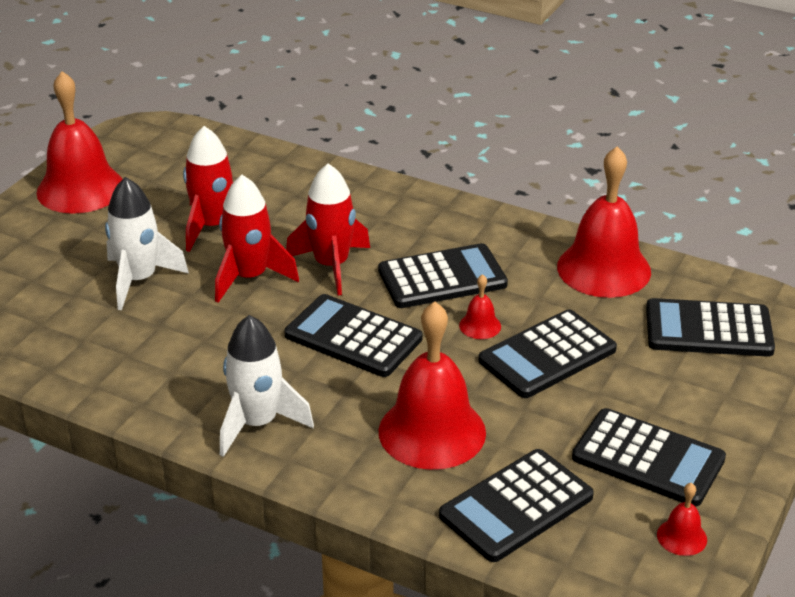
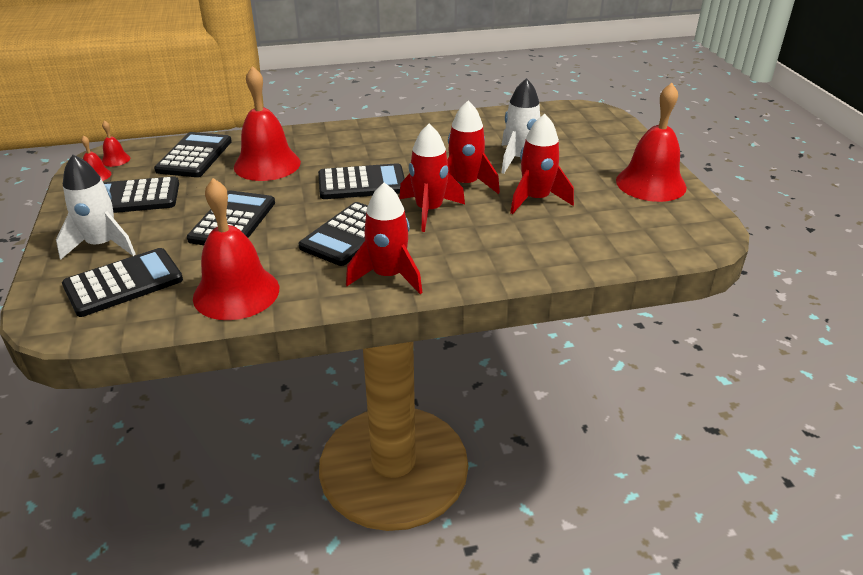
camera: 140 degrees right, 0 degrees up
(257, 423) = (359, 136): white rocket -> white rocket (102, 245)
(454, 221) = (388, 276): none -> red rocket
(480, 326) = (292, 219): red bell -> red bell (115, 160)

